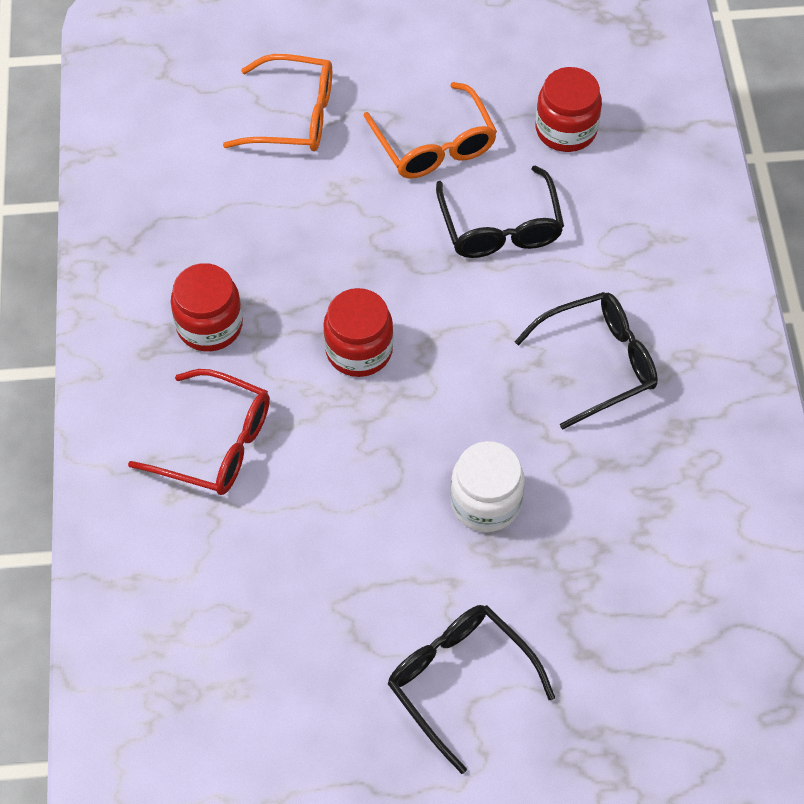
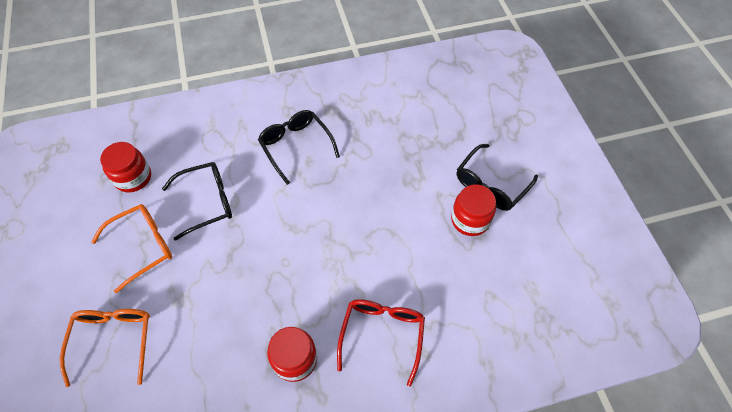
camera: 100 degrees left, 0 degrees up
(359, 350) = (302, 264): red jar -> red jar (470, 220)
(485, 502) = (389, 186): white jar -> none

